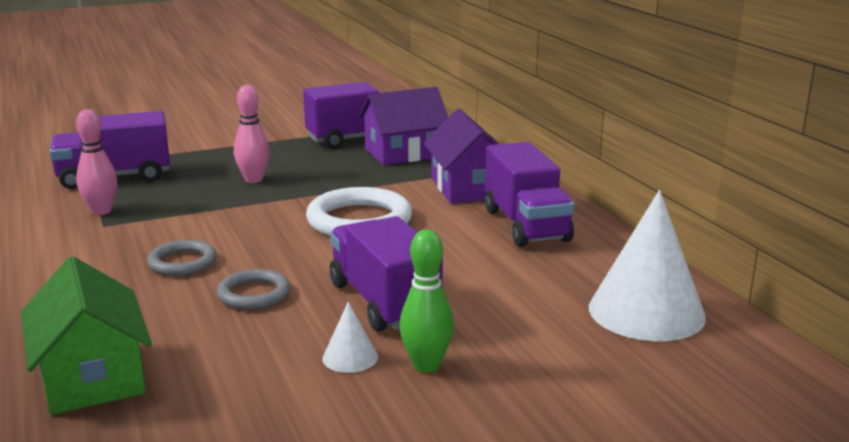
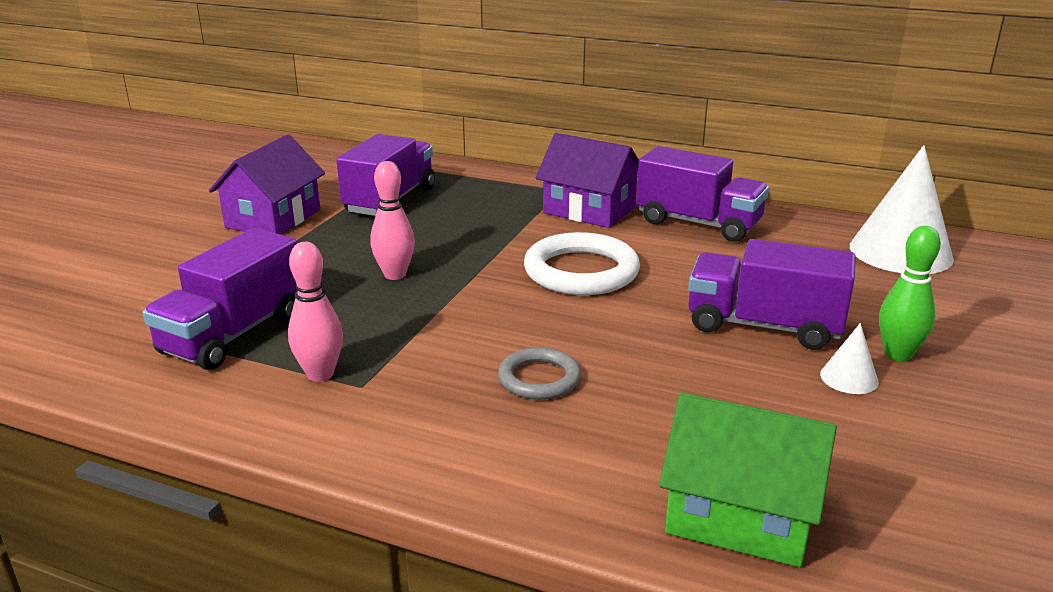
camera: 45 degrees left, 5 degrees up
(254, 294) = (667, 371): grey ring -> none
(404, 153) = (465, 199): purple house -> purple house (273, 218)

